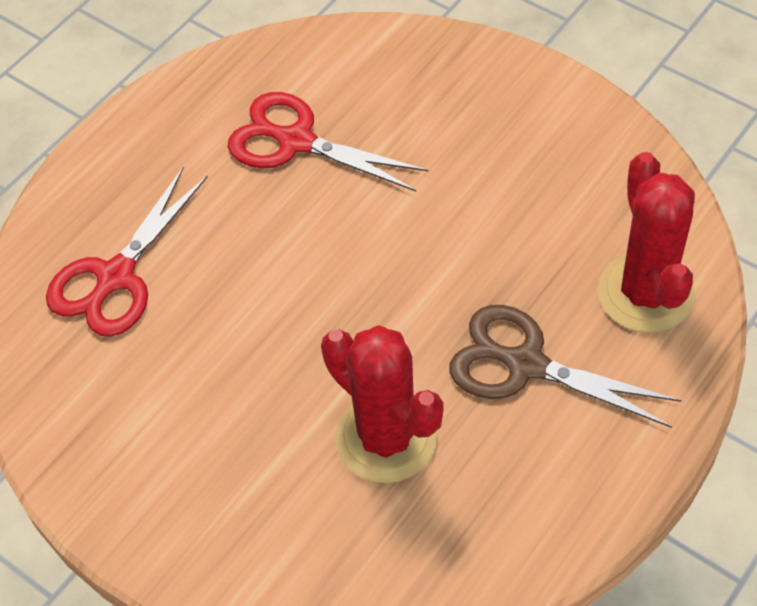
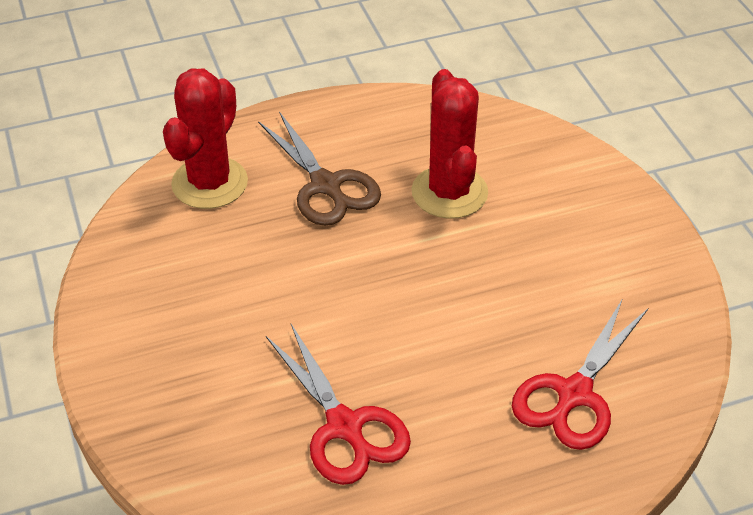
camera: 150 degrees left, 10 degrees down
(115, 277) = (574, 394): red scissors -> red scissors turned 150 degrees clockwise

